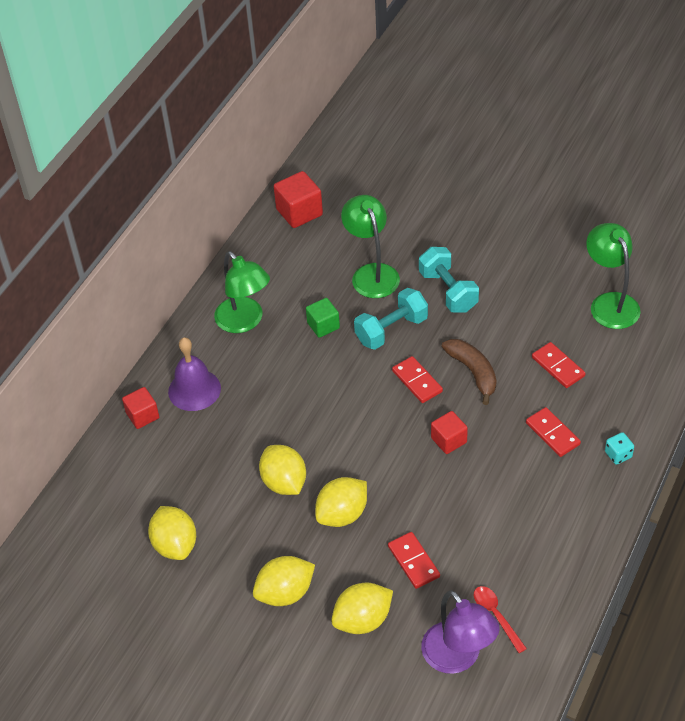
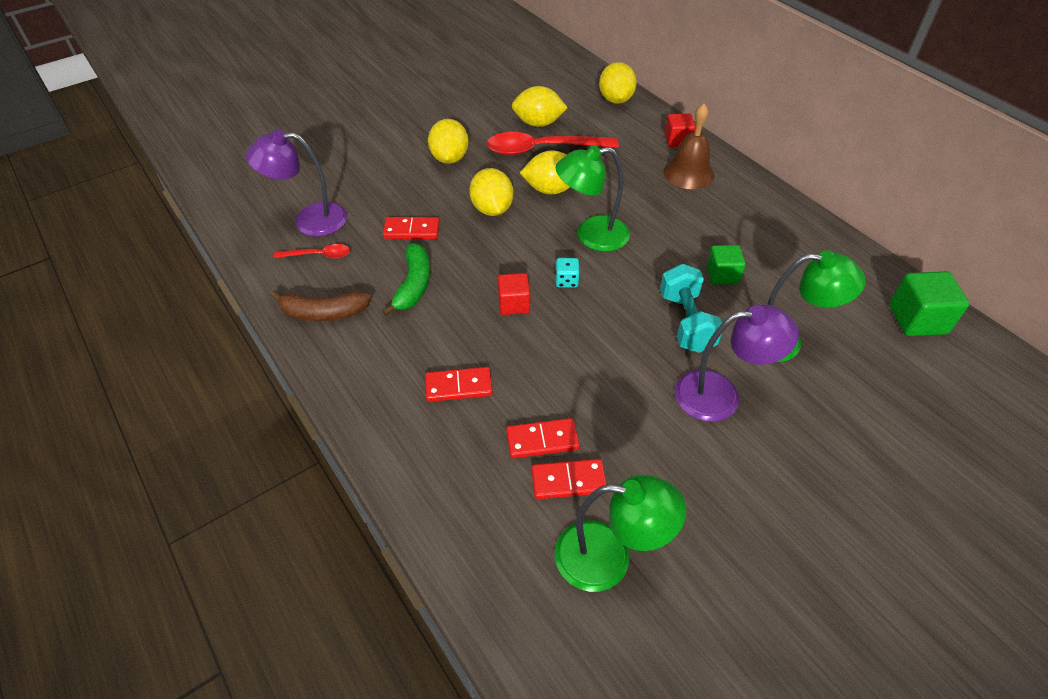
camera: 115 degrees right, 0 degrees up
(194, 390) = (688, 173): purple bell -> brown bell
(221, 519) = (542, 149): none -> red spoon
(245, 322) = (757, 226): green lamp -> green lamp (591, 235)
(299, 212) = (917, 319): red cube -> green cube
(363, 620) = (390, 186): yellow lemon -> yellow lemon (615, 100)
(417, 381) = (603, 312): red domino -> red domino (568, 481)
(448, 291) = (720, 395): turquoise dumbbell -> purple lamp
(473, 372) = (585, 361): brown banana -> brown banana (323, 313)
(478, 519) = (413, 285): none -> green banana
(618, 454) = (388, 428): turquoise dice -> turquoise dice (566, 281)

